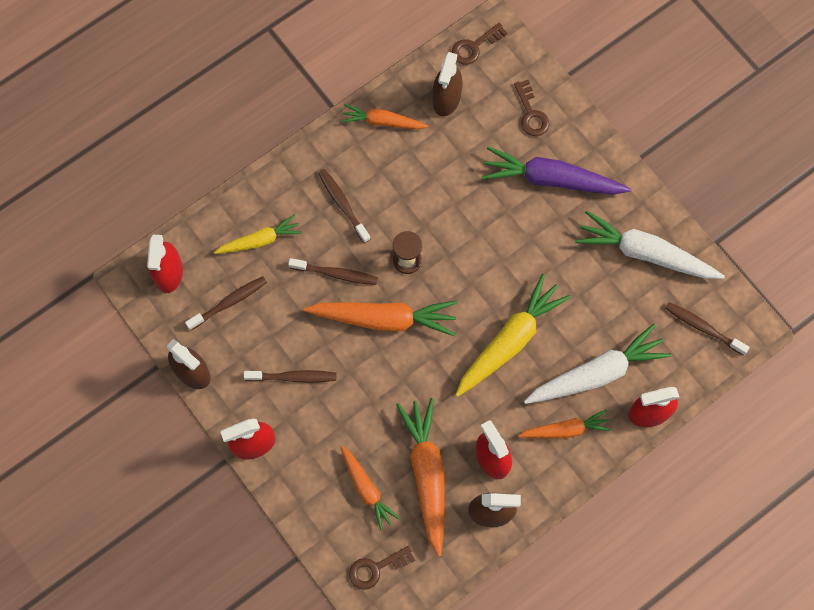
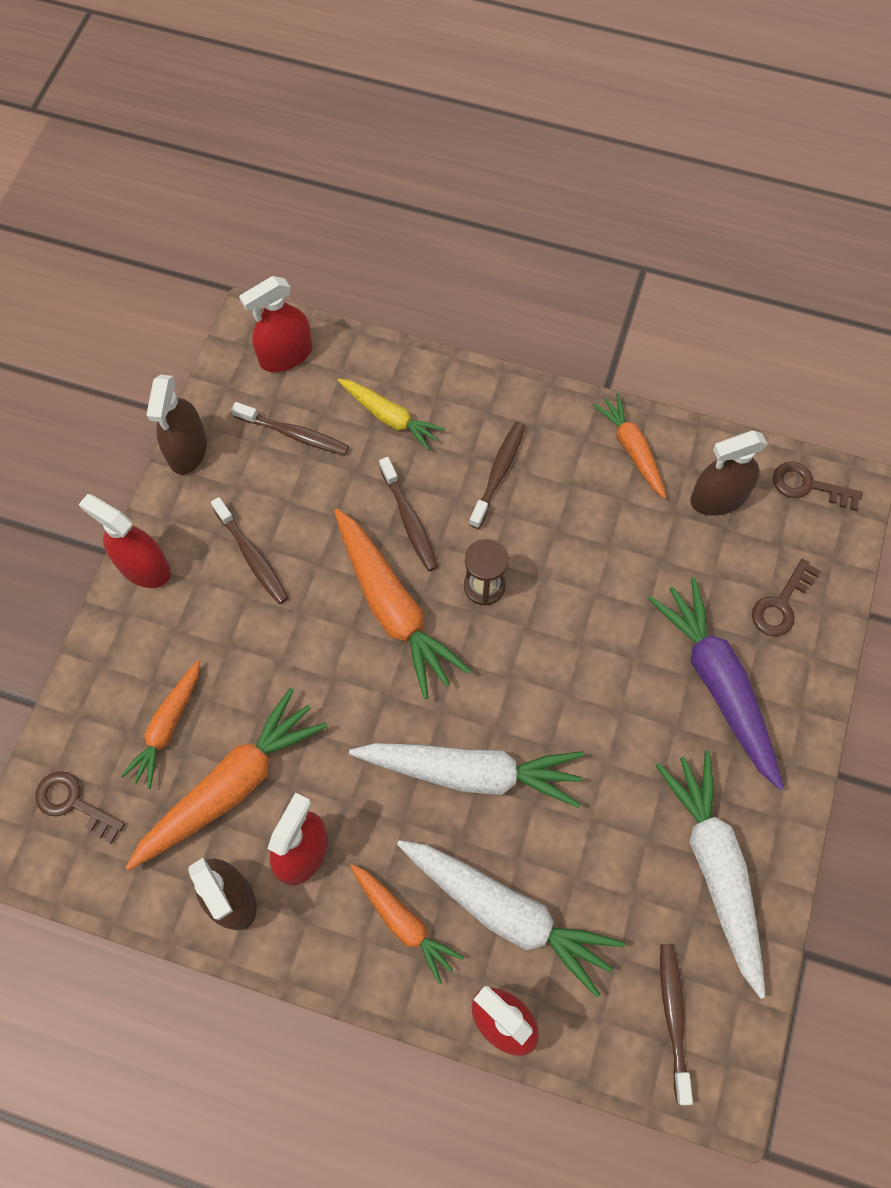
camera: 55 degrees right, 5 degrees down
(510, 340) = (471, 772): yellow carrot -> white carrot

